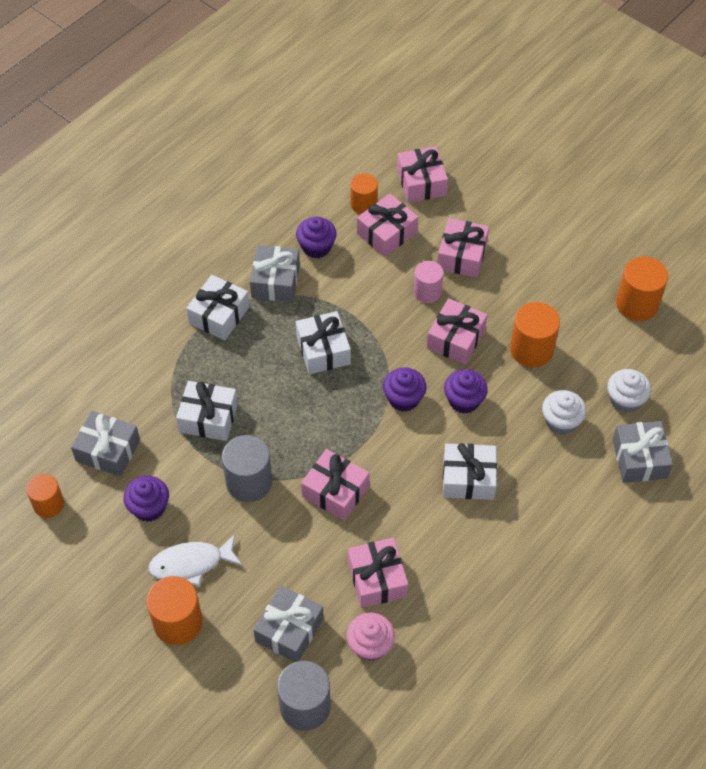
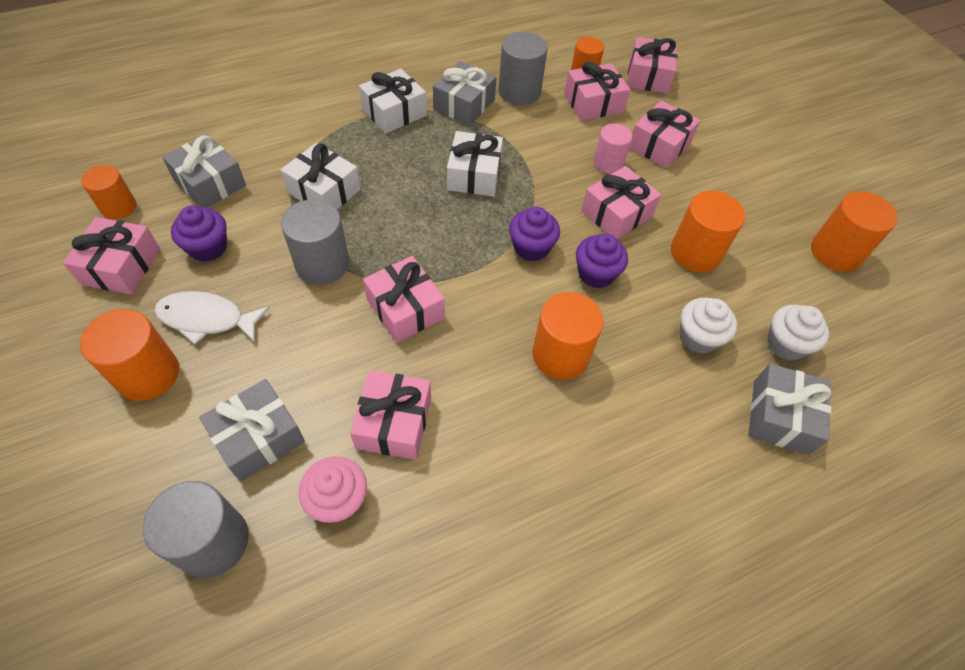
camera: 20 degrees right, 0 degrees up
(92, 552) = (121, 266): none -> pink gift
(316, 247) = (519, 92): purple cupcake -> grey cylinder
(468, 478) = (560, 355): white gift -> orange cylinder

